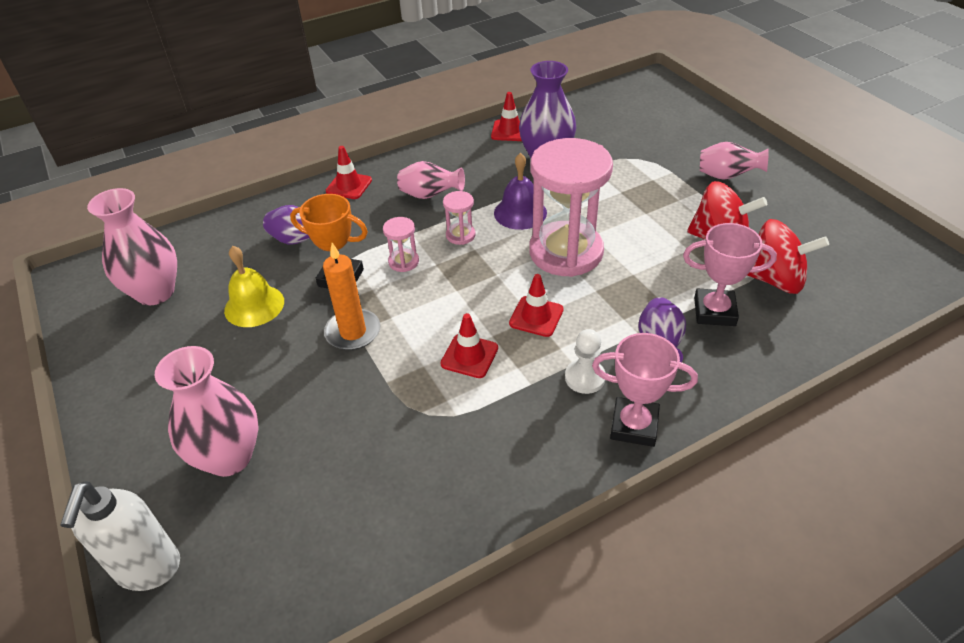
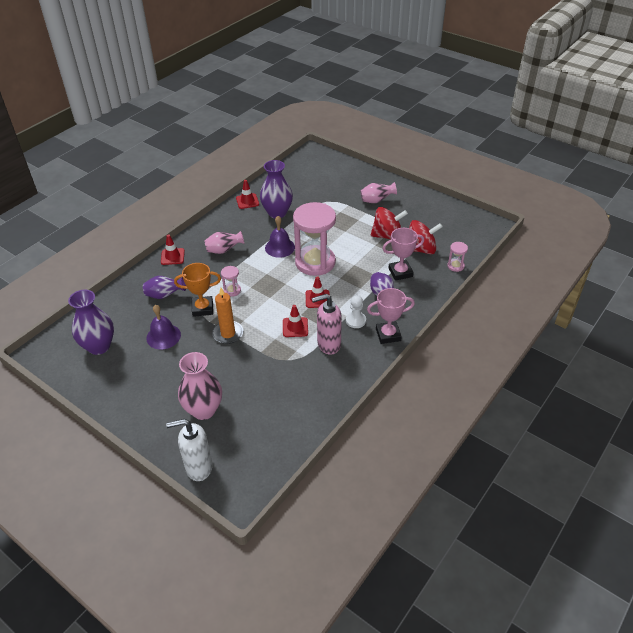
camera: 25 degrees left, 0 degrees up
(148, 568) = (198, 468): white soap dispenser -> white soap dispenser turned 105 degrees clockwise
(155, 292) = (99, 346): pink vase -> purple vase
(254, 305) = (163, 336): yellow bell -> purple bell
(460, 235) = (254, 268): pink hourglass -> pink hourglass (455, 266)
(510, 408) = (328, 345): none -> pink soap dispenser

